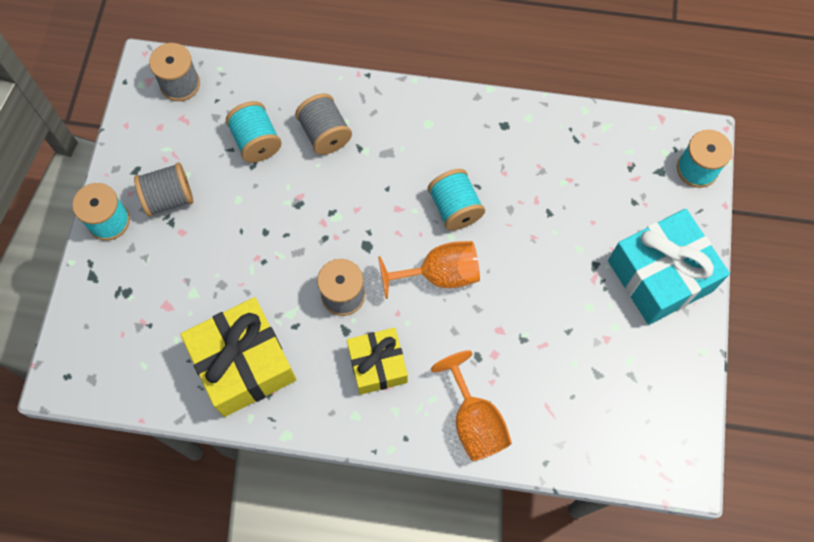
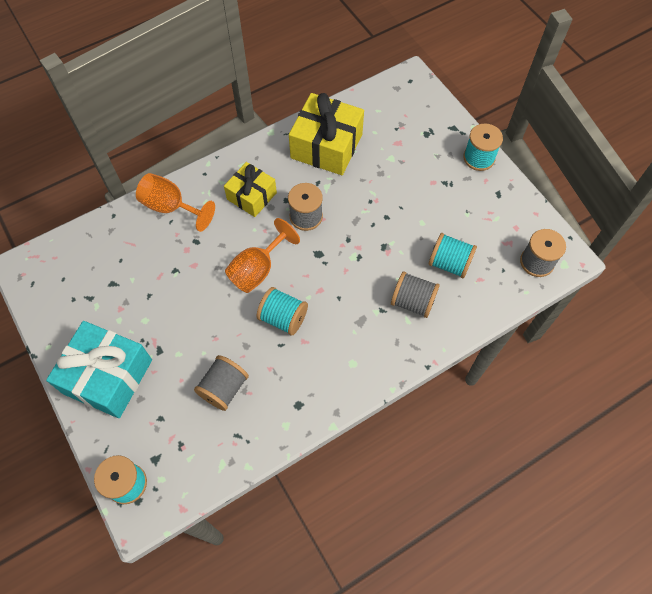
camera: 140 degrees right, 5 degrees down
(169, 198) = (461, 193): grey spool -> grey spool (224, 388)

